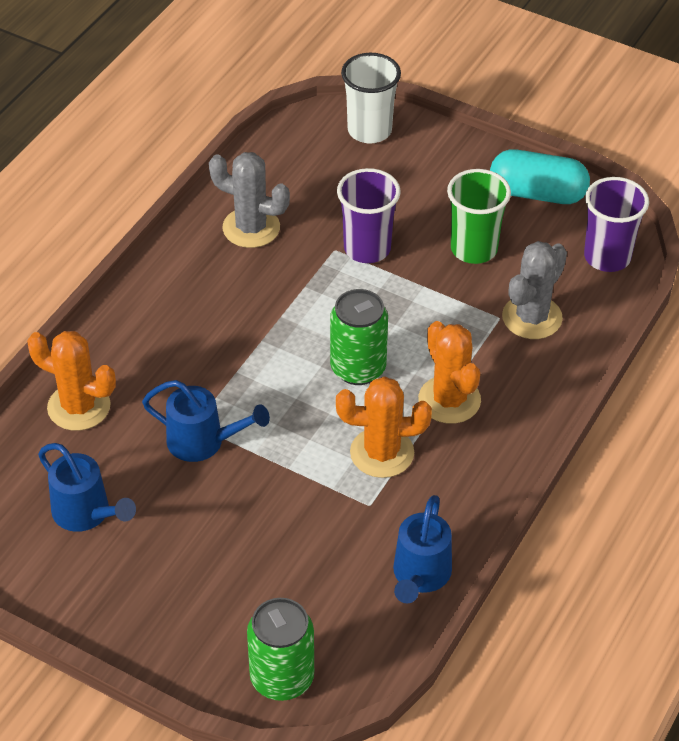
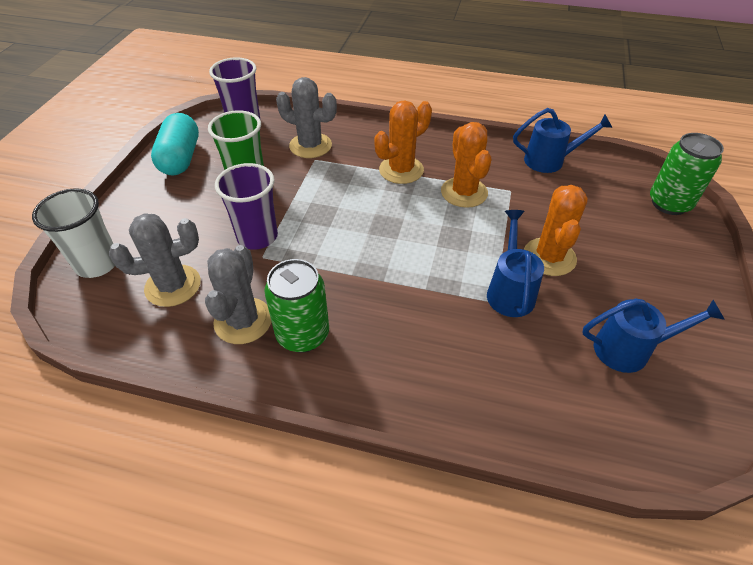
camera: 105 degrees left, 0 degrees up
(79, 407) = (522, 396): orange cactus -> orange cactus (549, 257)
(87, 514) = (630, 349): blue watering can -> blue watering can turned 60 degrees clockwise
(317, 182) = (173, 286): none -> grey cactus
(358, 368) = (391, 218): green can -> green can (303, 334)

